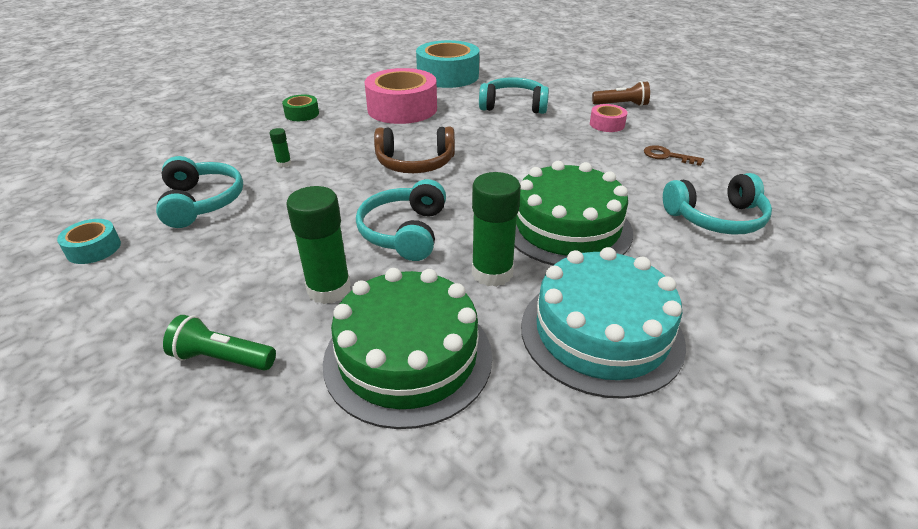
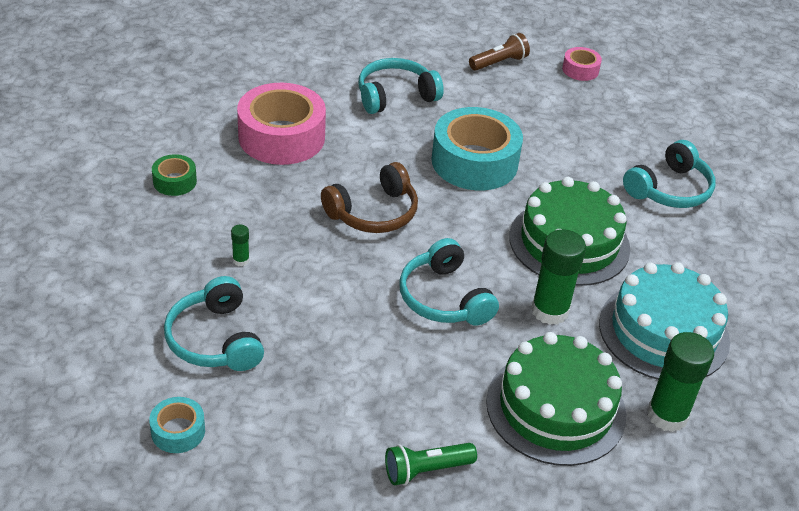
camera: 35 degrees left, 5 degrees up
(201, 202) = (215, 339): turquoise headphones -> turquoise headphones turned 150 degrees counterclockwise
(329, 289) = (441, 379): green glue stick -> green glue stick (667, 415)
(448, 76) = (279, 65): turquoise tape -> turquoise tape (474, 162)
(607, 124) = (506, 97): pink tape -> pink tape (580, 70)
(667, 156) = (587, 126): brown key -> none

